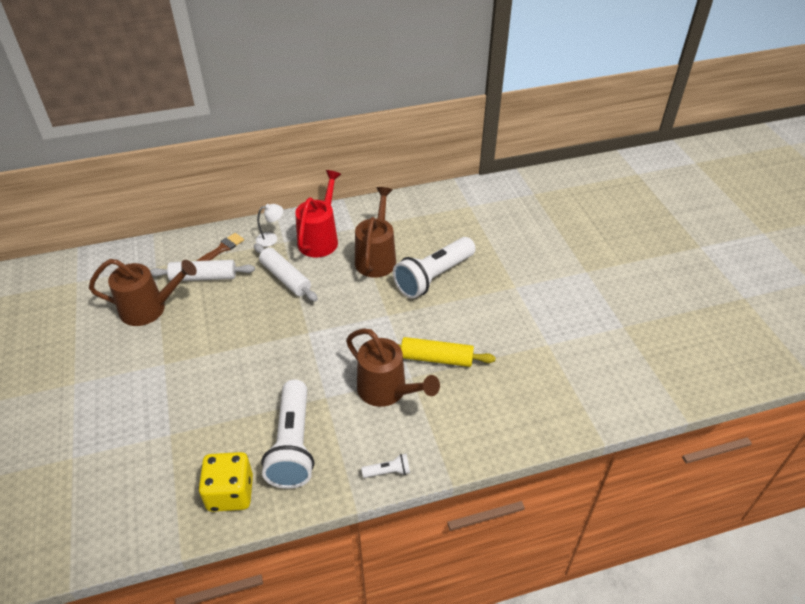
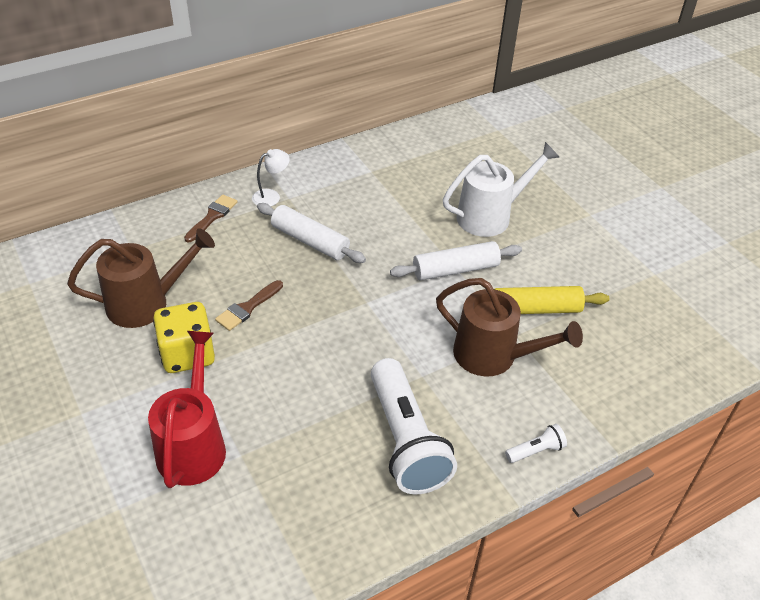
camera: 15 degrees left, 0 degrees up
(203, 277) = (203, 254): white rolling pin -> white rolling pin (455, 269)
(219, 323) = (247, 308): none -> brown brush
(230, 493) = (351, 513): yellow dice -> yellow dice (187, 354)
(320, 238) = (334, 188): red watering can -> red watering can (193, 444)
(376, 257) = (413, 202): brown watering can -> none
(433, 277) = (491, 216): white flashlight -> white watering can

